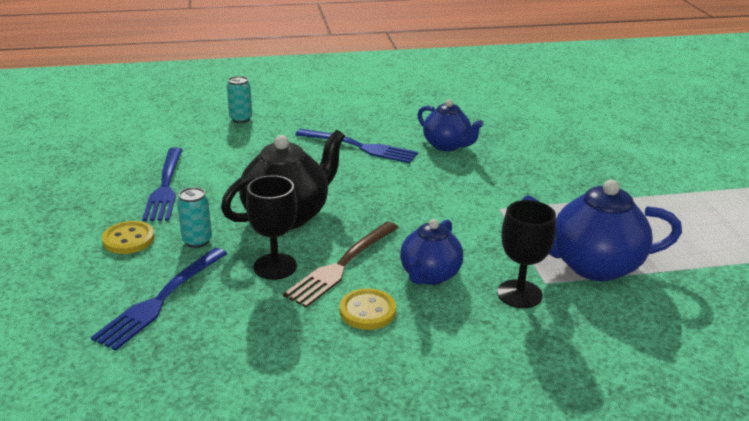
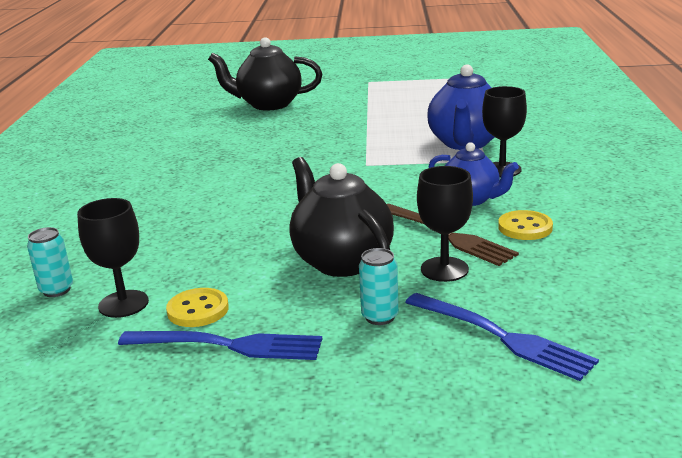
camera: 75 degrees left, 5 degrees down
(128, 239) = (361, 368): yellow button -> yellow button (198, 310)
(222, 143) = (123, 304): none -> black goblet
(359, 147) = (202, 217): blue fork -> none
(447, 145) = (231, 175): blue teapot -> none
(642, 136) = (269, 104): none -> black teapot

